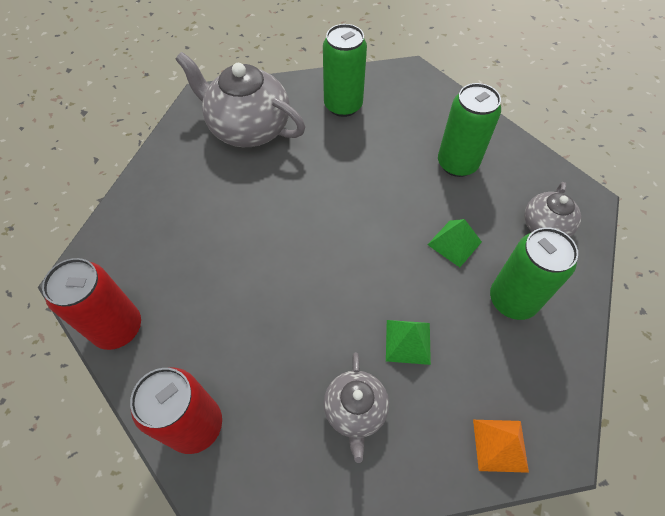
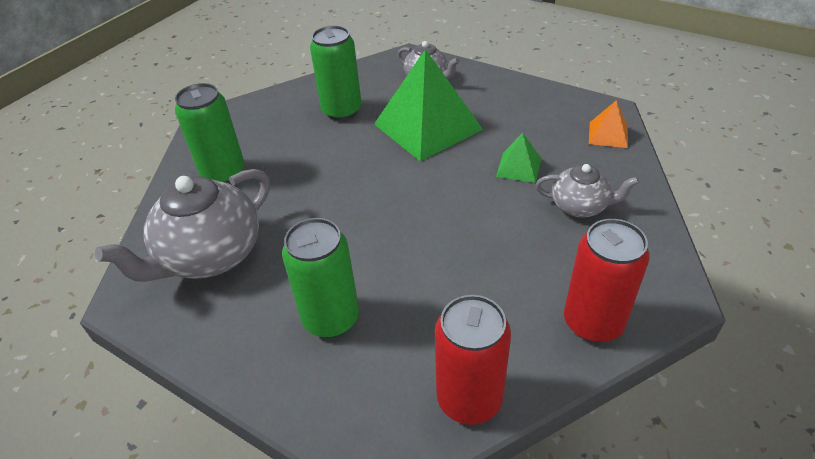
camera: 75 degrees left, 15 degrees down
(454, 243) = (427, 126): green pyramid -> green pyramid, size x2.18
(512, 300) = (489, 107): green can -> green can (331, 318)

